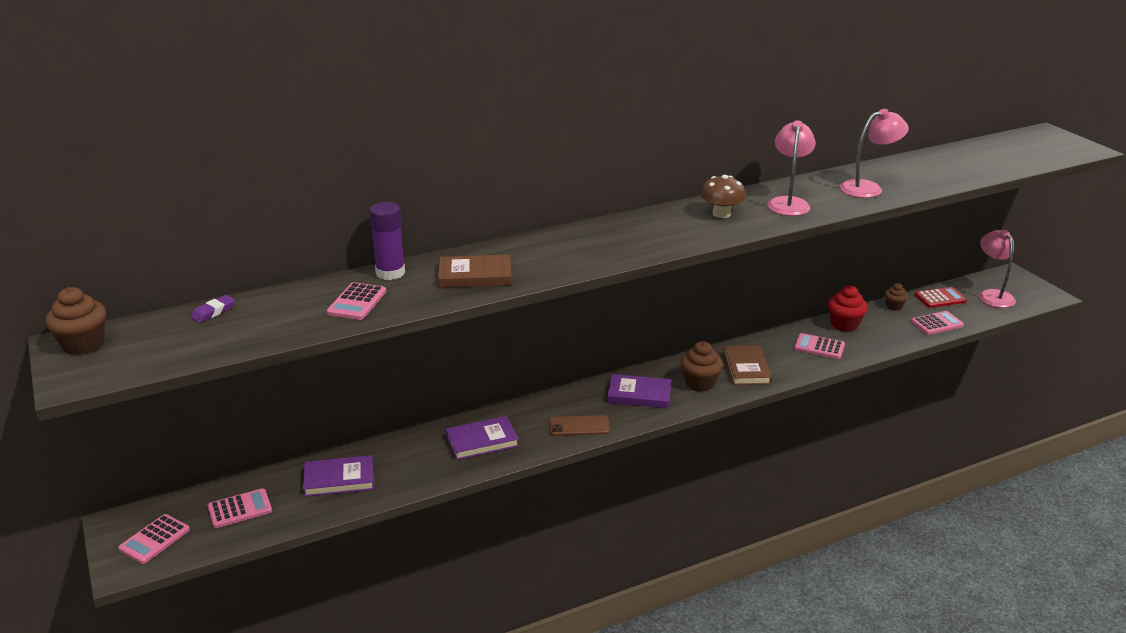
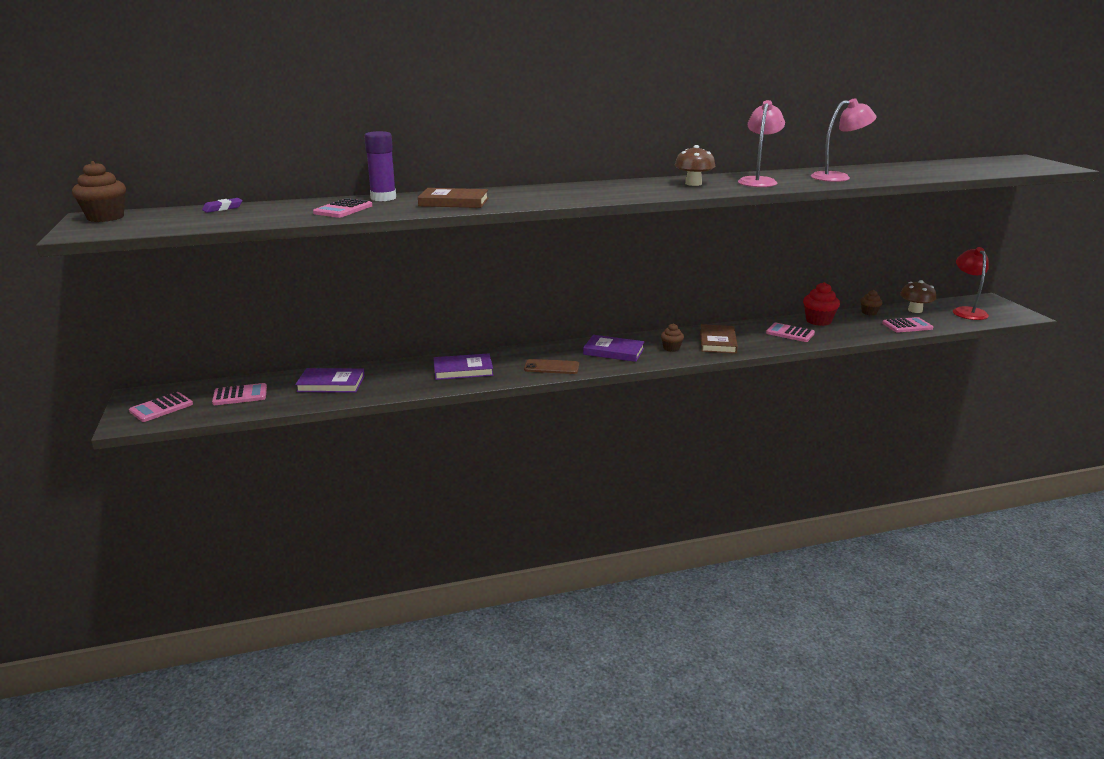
camera: 10 degrees right, 5 degrees down
(700, 383) = (671, 348): brown cupcake -> brown cupcake, size x0.61
(940, 298) = (915, 310): red calculator -> brown mushroom
(992, 295) = (966, 311): pink lamp -> red lamp

